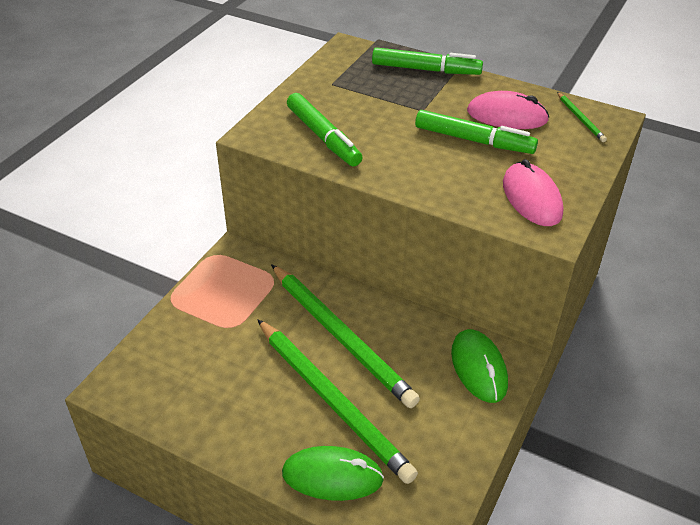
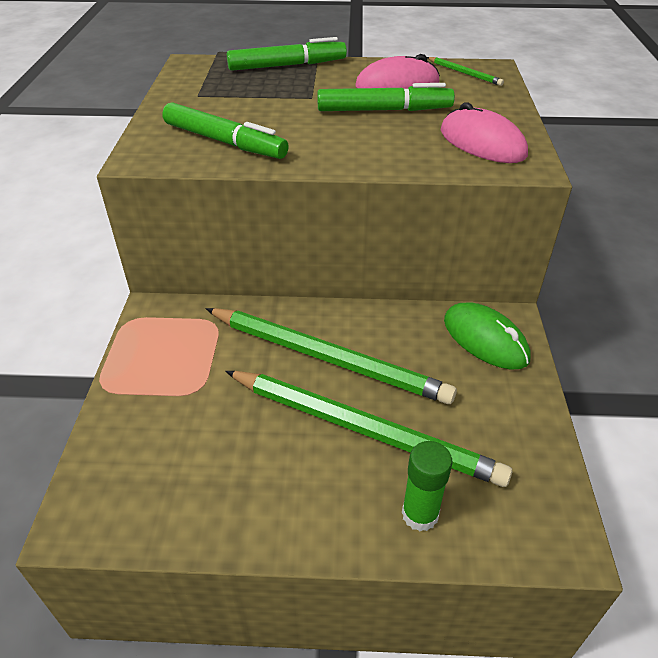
camera: 25 degrees left, 0 degrees up
(332, 476) = (420, 514): green mouse -> green glue stick

